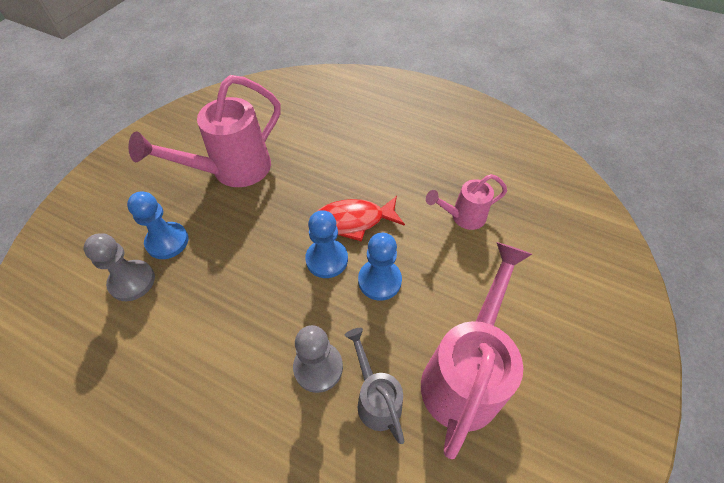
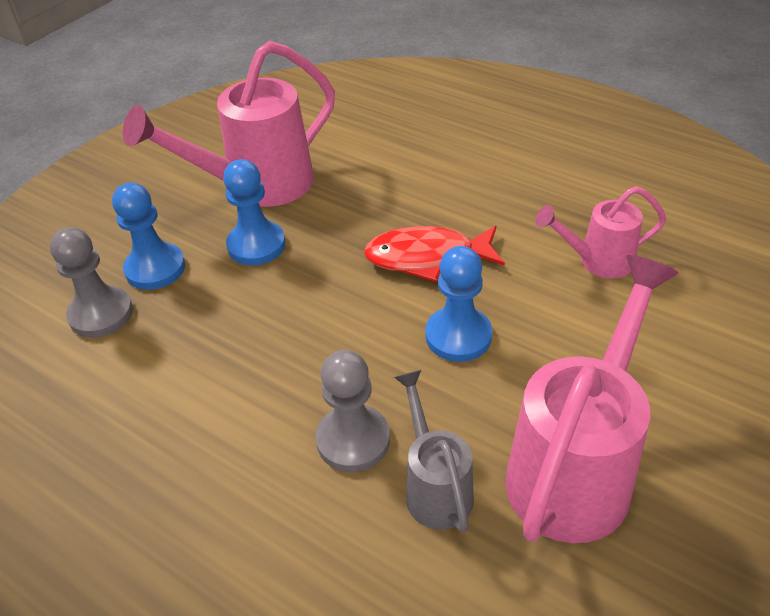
camera: 10 degrees right, 10 degrees down
(327, 259) = (382, 304): blue pawn -> blue pawn (256, 245)

